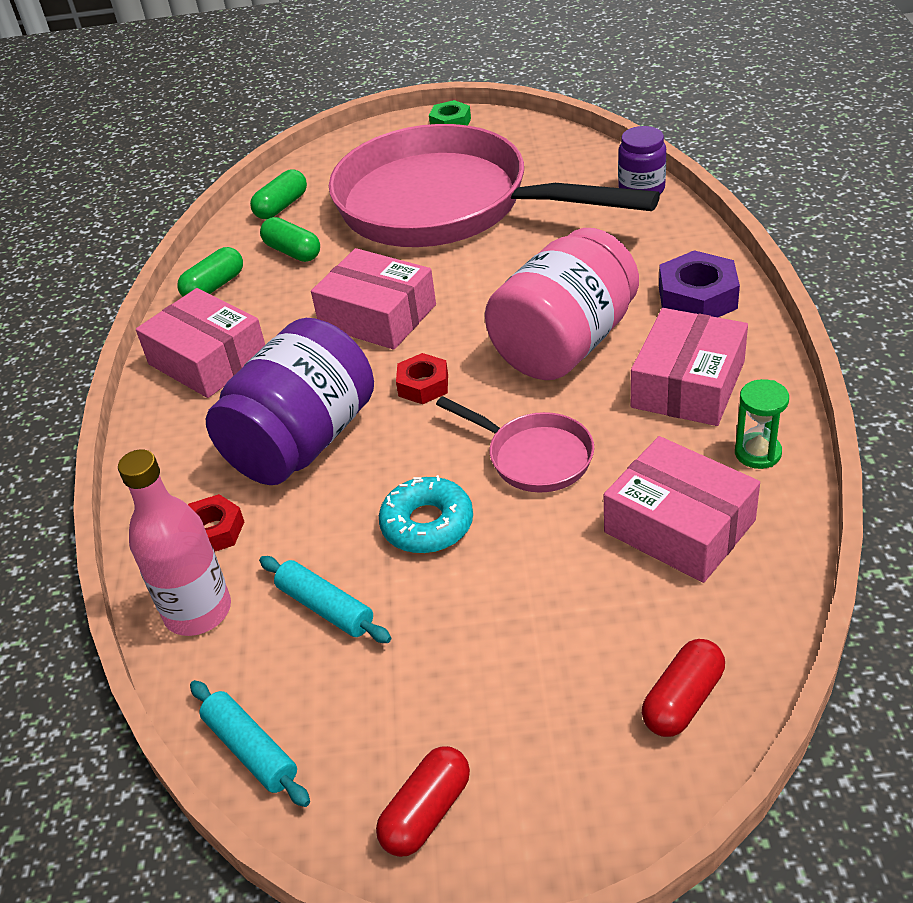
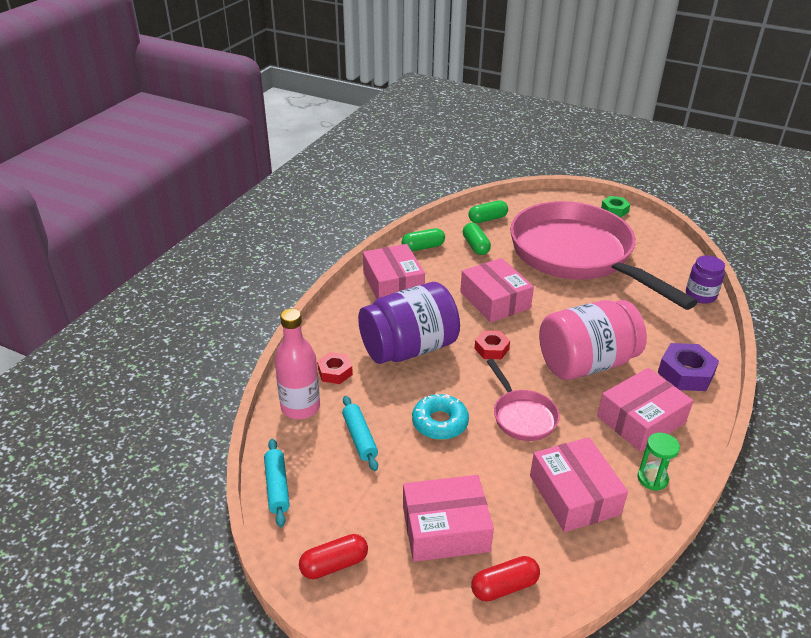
camera: 25 degrees right, 5 degrees down
(546, 668) = (445, 528): none -> pink box

